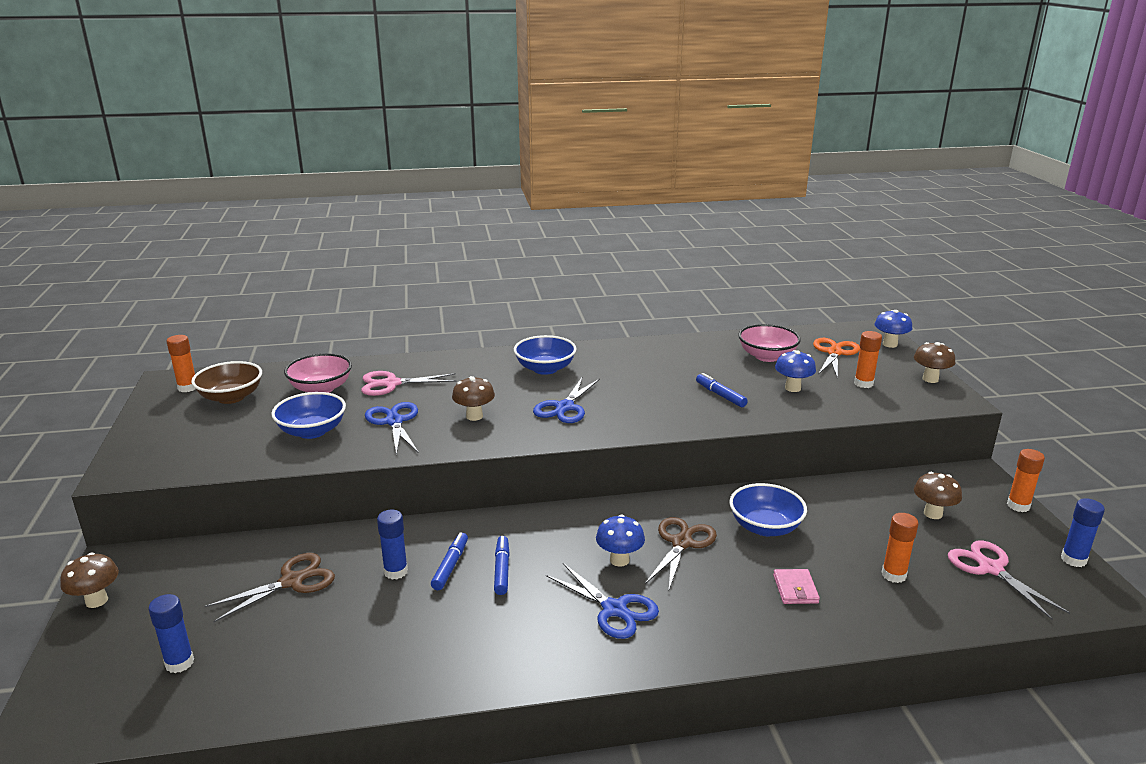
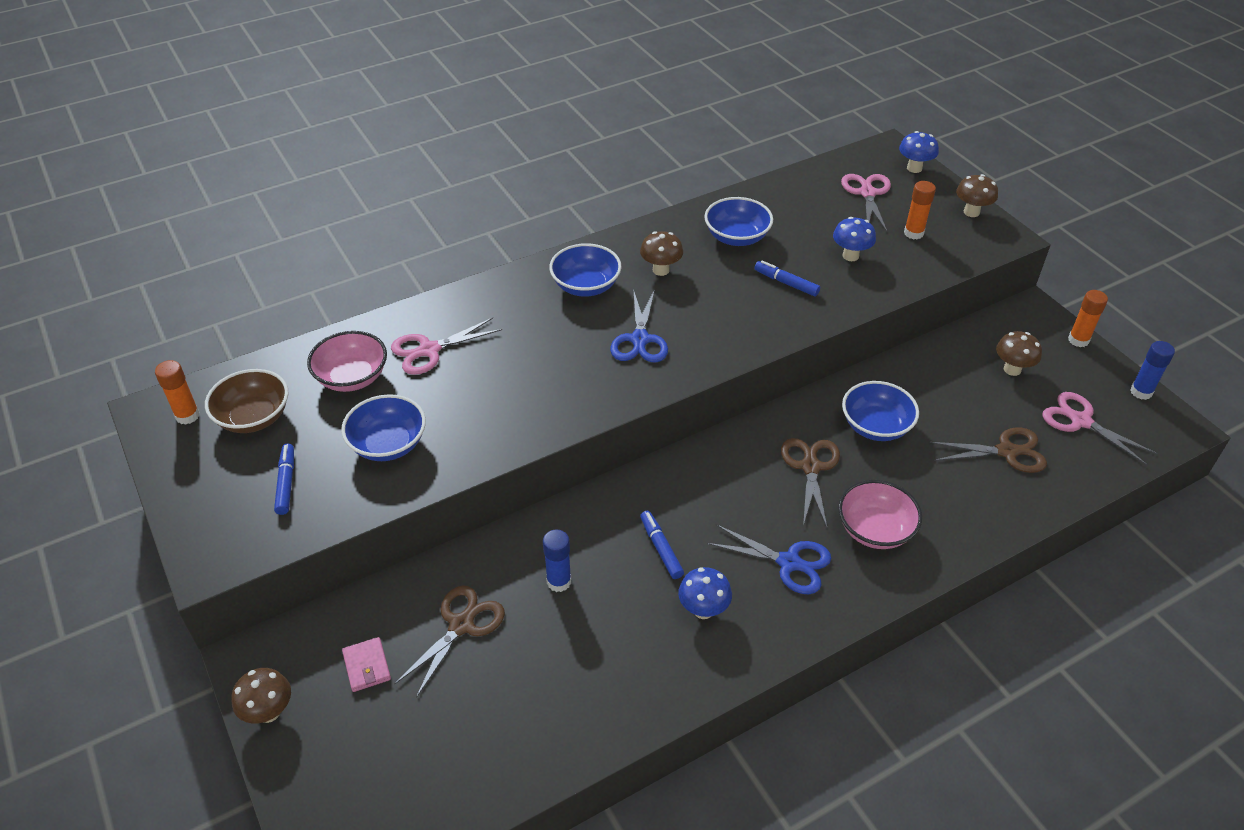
camera: 20 degrees left, 20 degrees up
(179, 663) = (415, 753): blue glue stick -> none
(394, 422) = (470, 406): blue scissors -> none
(450, 566) = (608, 558): blue marker -> blue marker (286, 483)
(474, 416) = (552, 376): brown mushroom -> brown mushroom (661, 270)
(619, 560) = (764, 504): blue mushroom -> blue mushroom (703, 610)
(695, 361) = (736, 237): none -> blue bowl
(767, 356) = (804, 213): pink bowl -> pink bowl (875, 529)
(795, 589) = (932, 492): pink wallet -> pink wallet (367, 666)
(834, 353) = (867, 193): orange scissors -> pink scissors
(893, 575) = (1006, 451): orange glue stick -> brown scissors

